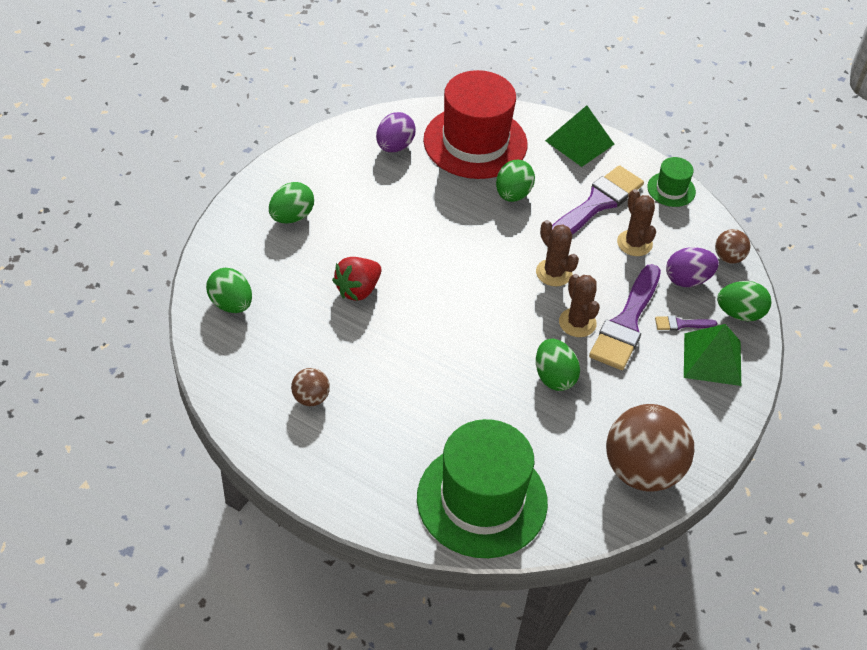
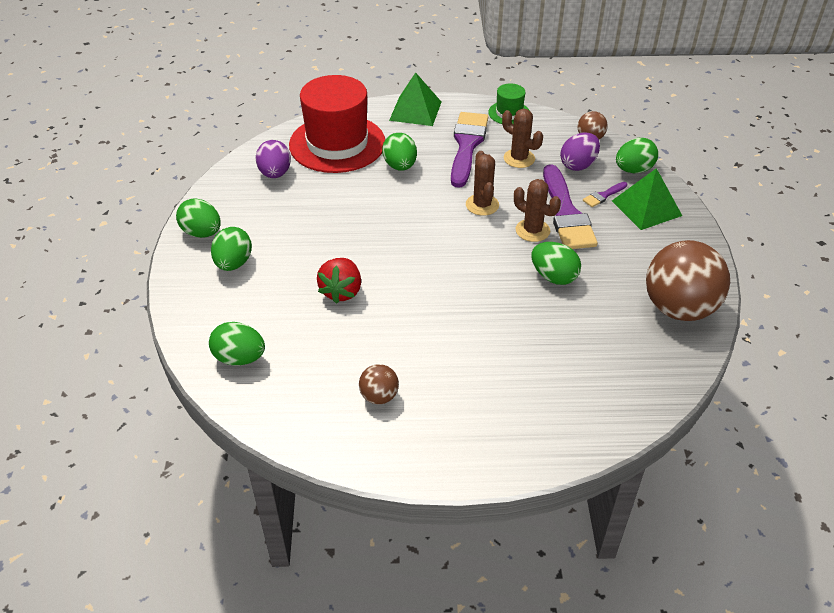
camera: 30 degrees left, 5 degrees down
(288, 174) = (202, 233): none -> green egg
(482, 500) = (590, 397): green hat -> none
(554, 273) = (482, 205): brown cactus -> brown cactus turned 60 degrees clockwise

